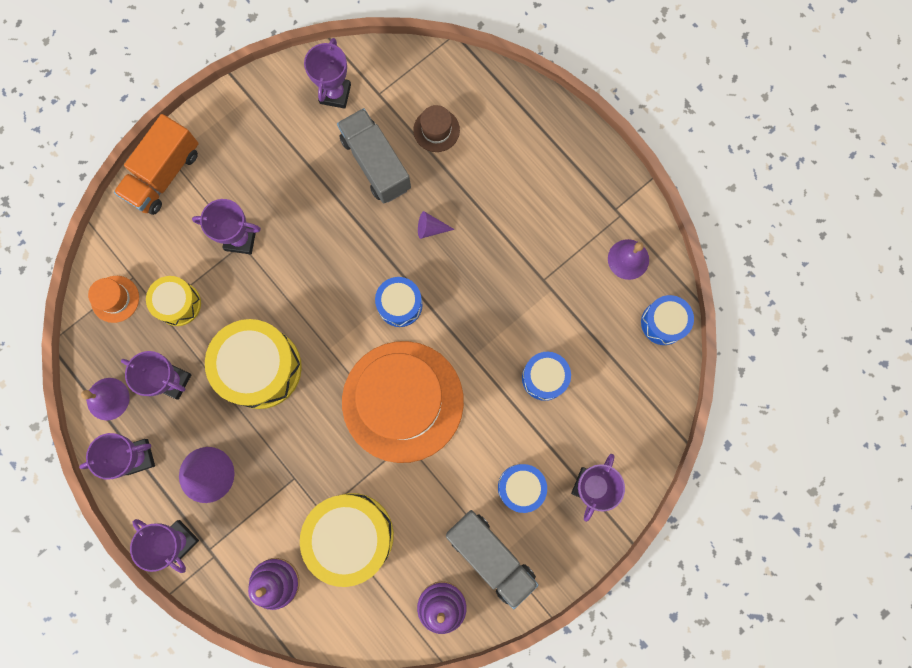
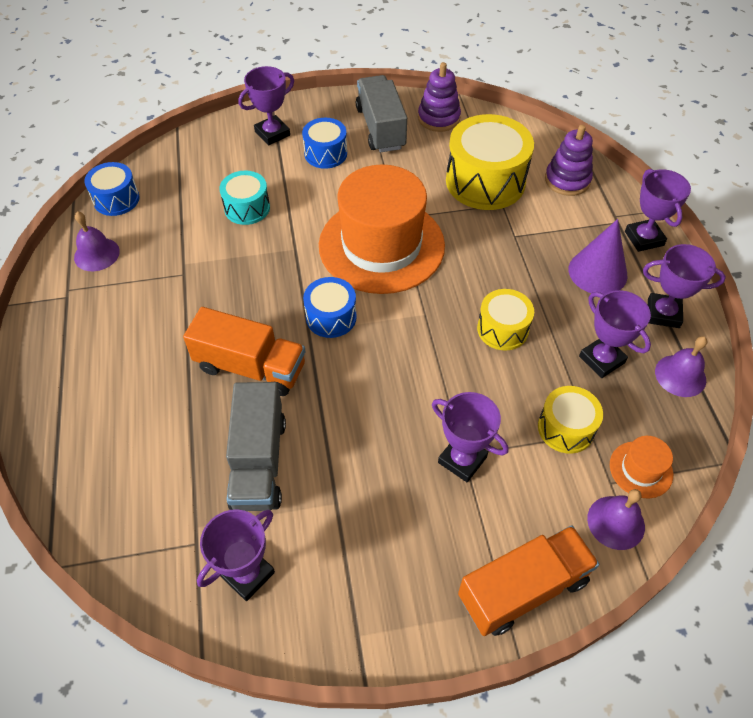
camera: 150 degrees left, 25 degrees down
(120, 250) = (616, 522): none -> purple bell
(260, 368) = (502, 329): yellow drum -> yellow drum, size x0.56
(431, 228) = (250, 367): purple cone -> orange truck
(436, 130) = (166, 462): brown hat -> none
(544, 378) = (247, 208): blue drum -> turquoise drum

